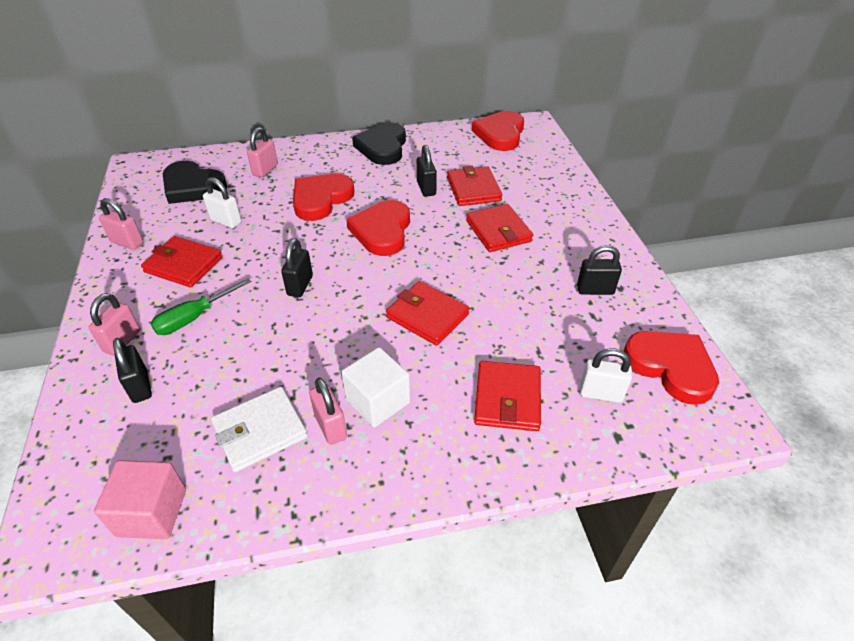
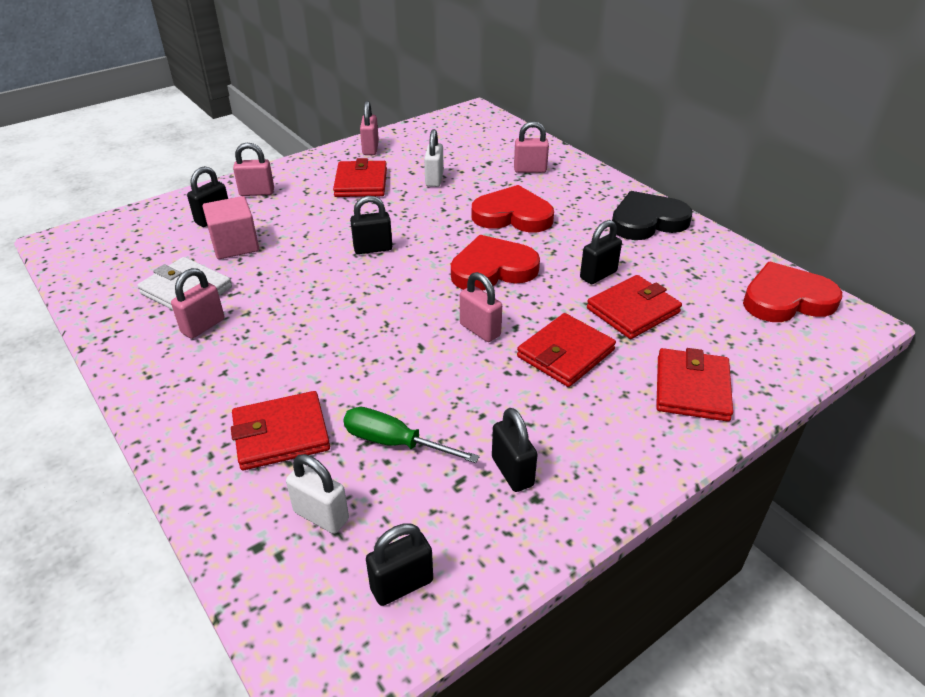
camera: 65 degrees right, 5 degrees down
(152, 512) = (96, 271): pink cube -> pink cube (235, 245)
(192, 186) = (469, 146): black heart -> none
(194, 318) = (299, 212): green screwdriver -> green screwdriver (394, 443)
(378, 401) = (243, 344): white cube -> none
(427, 316) = (377, 340): red wallet -> red wallet (692, 388)
(449, 260) = (480, 330): none -> pink padlock
(600, 393) = (321, 515): white padlock -> white padlock turned 45 degrees counterclockwise
(671, 367) = (402, 585): red heart -> black padlock

